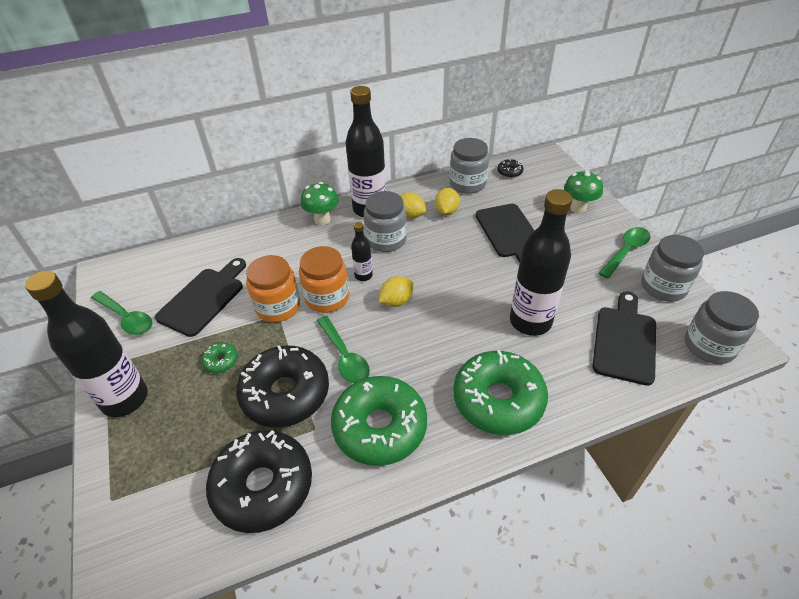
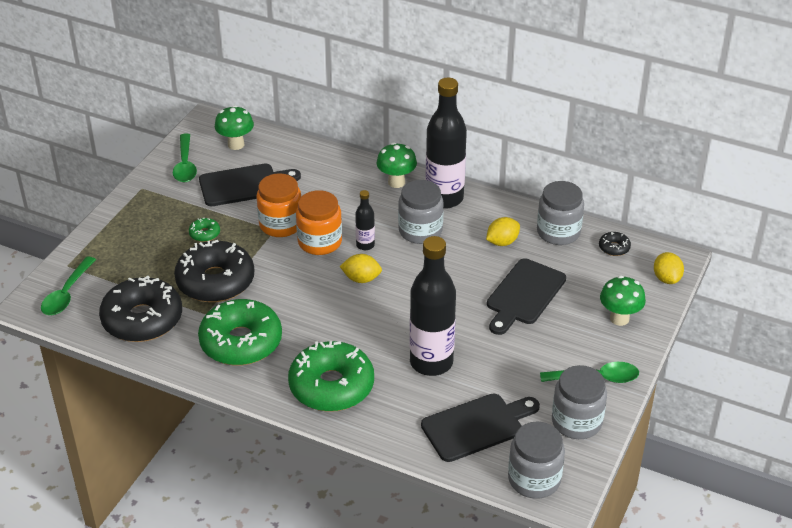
camera: 45 degrees right, 5 degrees down
(125, 399) = (130, 216): black bottle -> none
(155, 273) = (236, 144): none -> green mushroom
(345, 356) = (278, 287): green spoon -> green spoon (67, 294)
(410, 215) = (469, 225): yellow lemon -> yellow lemon (666, 278)

